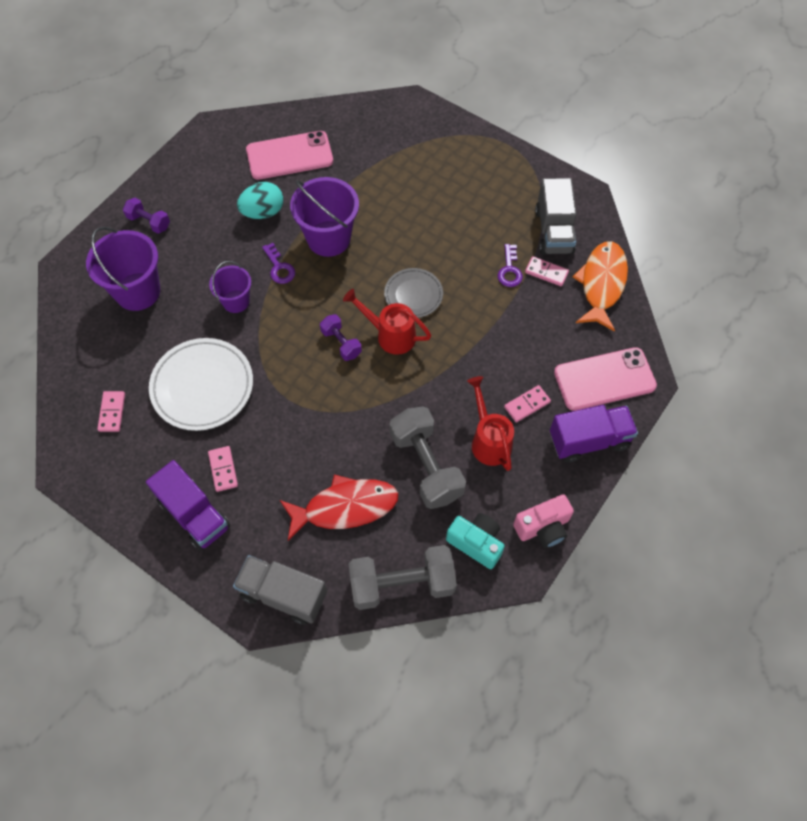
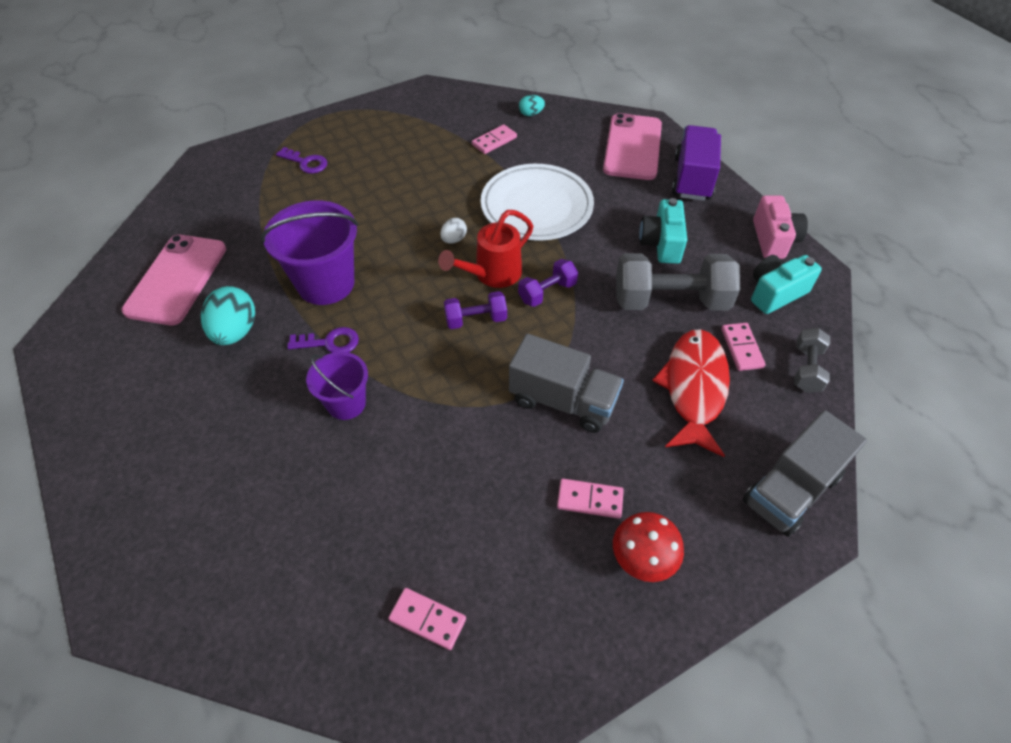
camera: 65 degrees left, 10 degrees down
(137, 291) = (244, 517): purple bucket -> none
(149, 222) = (138, 465): purple dumbbell -> purple dumbbell (547, 292)
(194, 514) = (643, 557): purple truck -> red mushroom
(202, 387) = (452, 484): white plate -> white plate (536, 207)
(402, 584) = (806, 369): grey dumbbell -> grey dumbbell, size x0.53
(413, 295) = (454, 239): grey plate -> white egg
(489, 440) = (661, 243): red watering can -> turquoise camera
(509, 270) = (474, 163): purple key -> purple key (306, 163)
(527, 404) = (634, 204): pink domino -> pink domino (741, 348)
(554, 231) = (451, 121): grey truck -> grey truck (563, 400)
(601, 284) = (531, 114): orange fish -> turquoise egg

